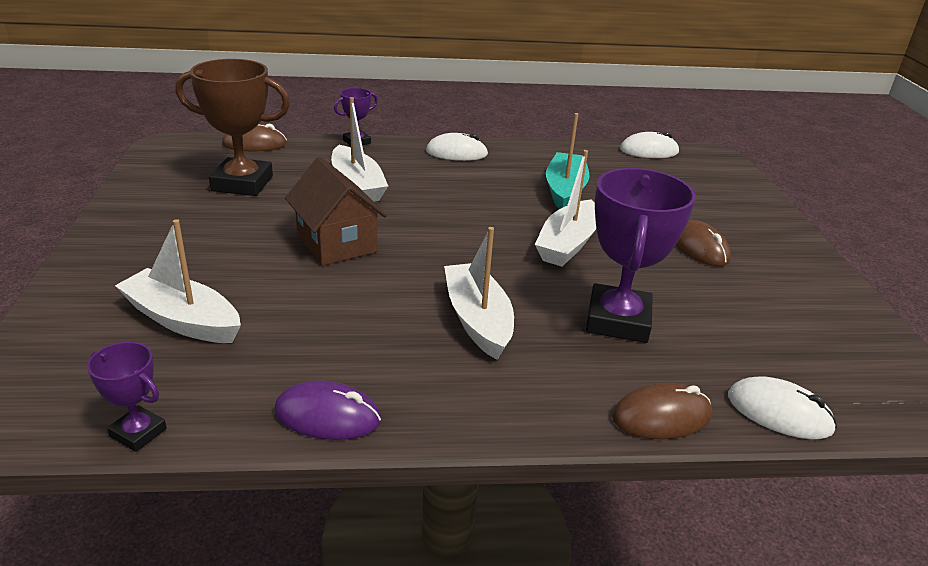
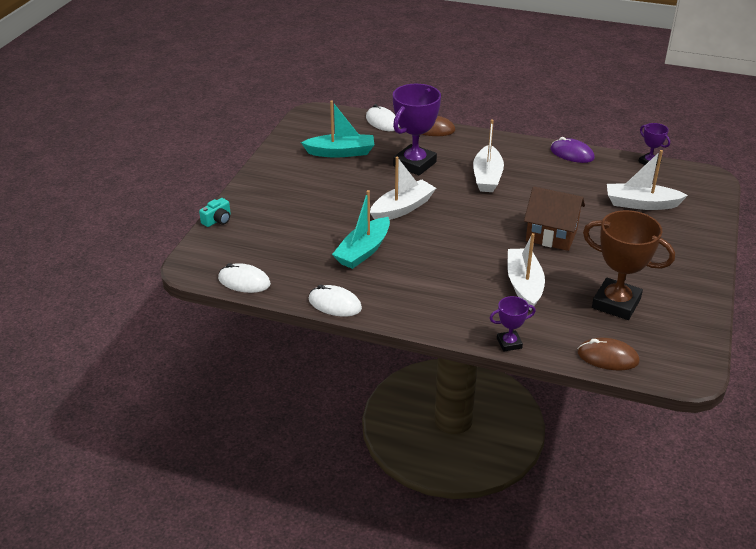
camera: 155 degrees left, 5 degrees up
(182, 320) = (641, 204): white boat -> white boat turned 135 degrees clockwise
(336, 243) = (551, 235): brown house -> brown house turned 60 degrees counterclockwise
(457, 153) = (422, 310): white mouse -> white mouse (335, 304)
(699, 247) = (320, 191): brown mouse -> none
(757, 318) = (341, 152): none -> turquoise boat
(761, 195) = (217, 220): none -> turquoise camera

